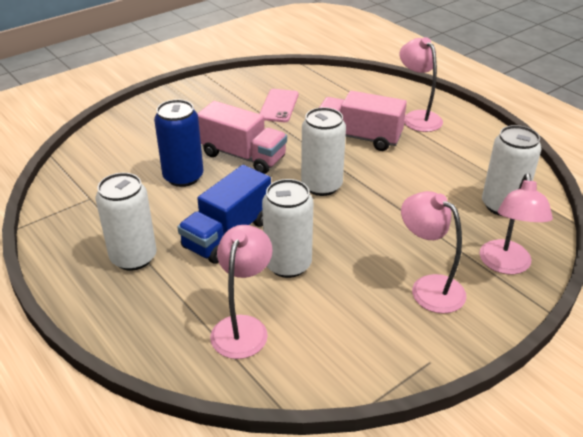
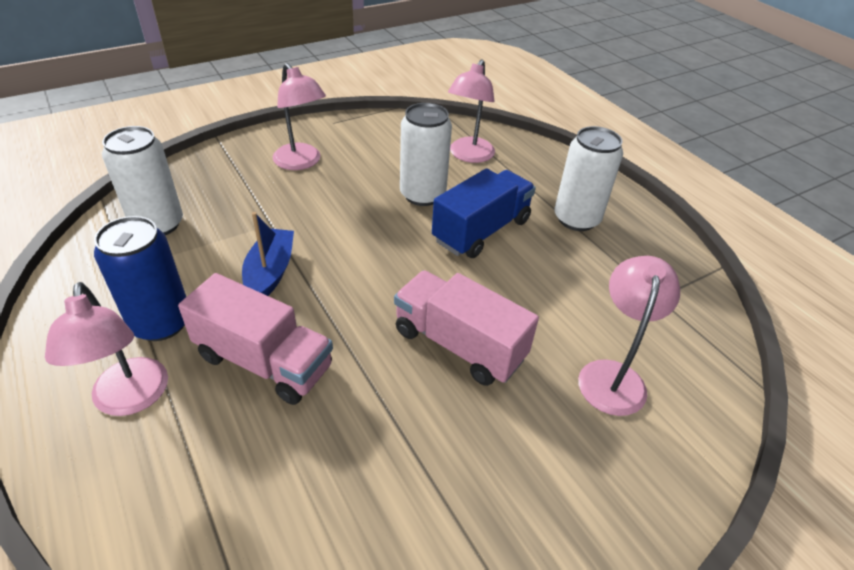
camera: 175 degrees left, 5 degrees up
(183, 177) = (543, 316): blue can -> blue can (161, 323)
(278, 106) = (378, 475): pink phone -> none
(321, 186) = (358, 278): white can -> none
(387, 182) = (270, 272): none -> blue boat
(506, 265) = (217, 170): pink lamp -> pink lamp (613, 375)

